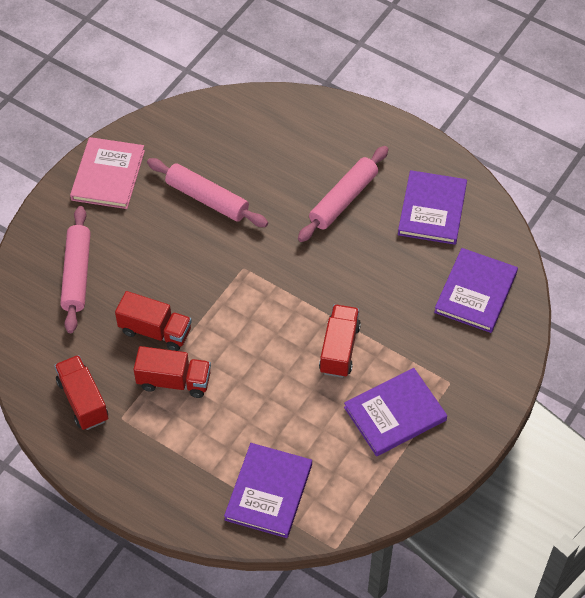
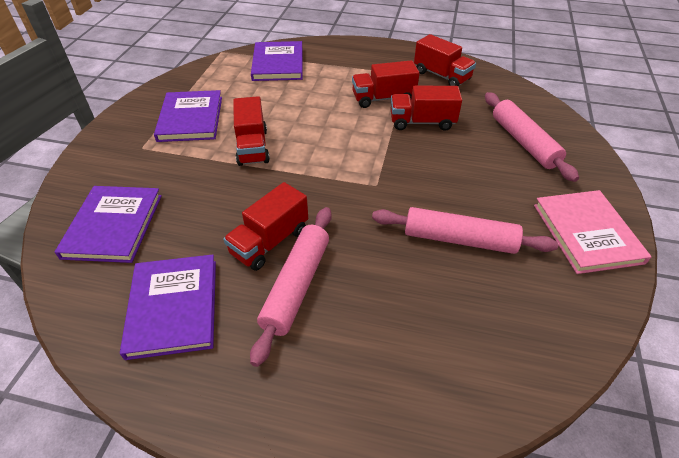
camera: 160 degrees right, 10 degrees down
(352, 240) = (269, 241): none -> red truck
(395, 413) = (191, 118): purple book -> purple book turned 45 degrees counterclockwise

